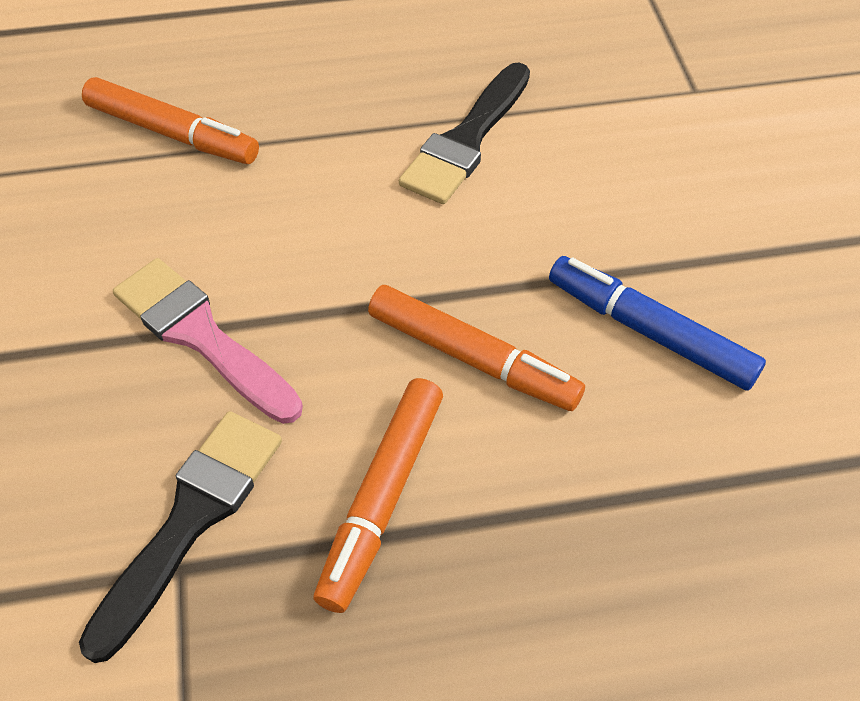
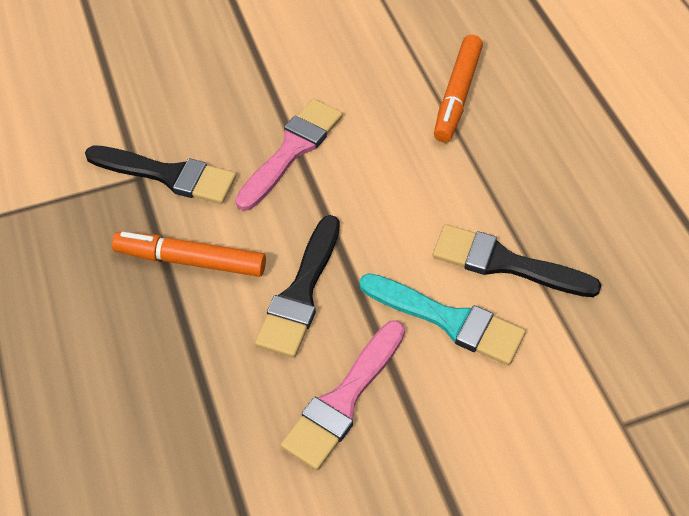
camera: 80 degrees right, 0 degrees up
(472, 358) = (301, 293): orange marker -> black brush
(542, 207) = (448, 320): none -> turquoise brush
(649, 332) = (343, 400): blue marker -> pink brush

